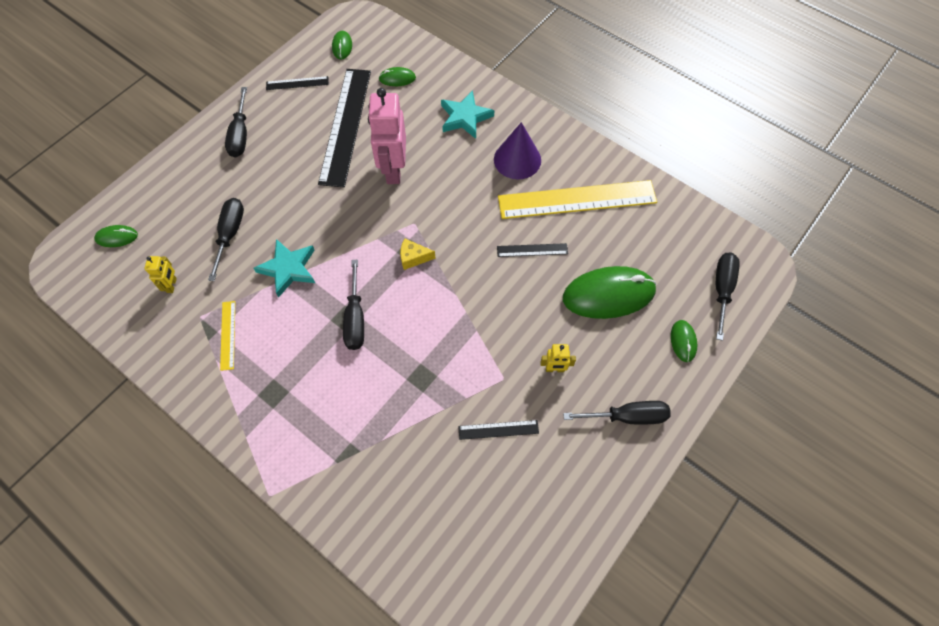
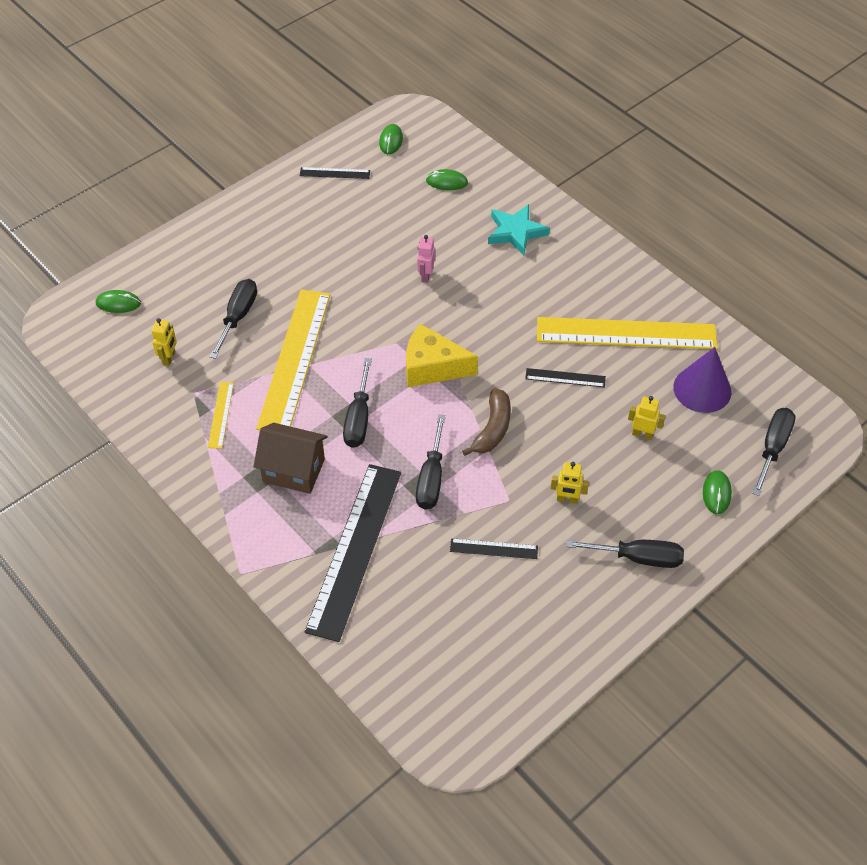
camera: 10 degrees right, 10 degrees down
(240, 135) = (264, 218): black screwdriver -> black screwdriver (431, 478)
(288, 269) = (295, 359): turquoise star -> yellow ruler
(304, 380) = (294, 470): none -> brown house
(345, 126) = (380, 224): black ruler -> black ruler (354, 549)
(393, 170) = (425, 276): pink robot -> pink robot, size x0.46
(413, 257) = (432, 367): yellow cheese -> yellow cheese, size x1.87
(477, 309) = (492, 428): none -> brown banana
(517, 159) = (566, 283): purple cone -> purple cone (702, 389)
(608, 294) = (642, 434): green mouse -> yellow robot

